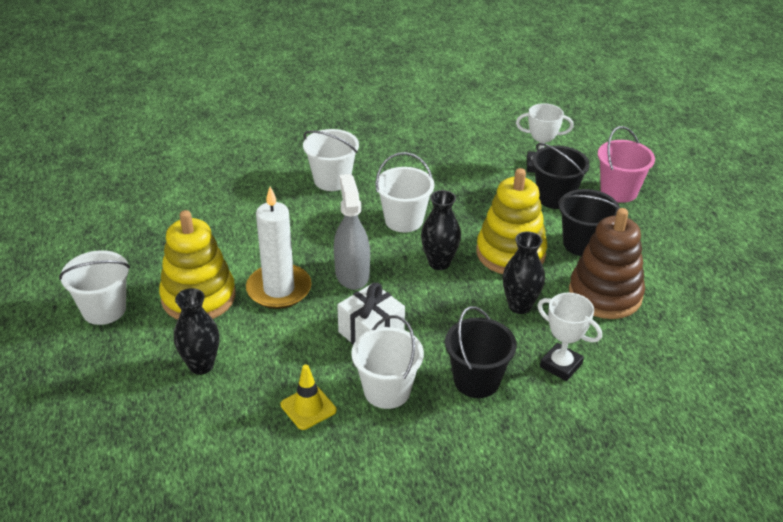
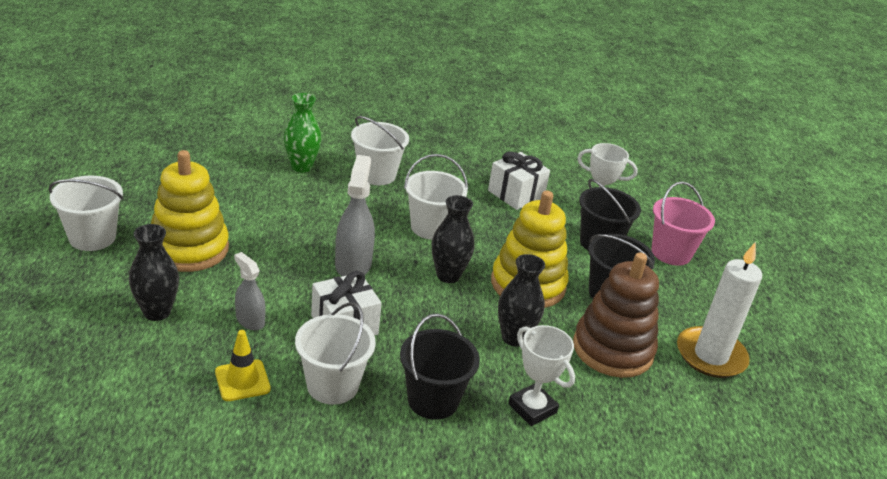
camera: 10 degrees right, 5 degrees down
(260, 189) = (301, 167): none -> green vase
(279, 289) = (272, 261): white candle -> white candle (710, 355)
(287, 351) = (250, 320): none -> grey spray bottle
(464, 168) = (516, 194): none -> white gift

